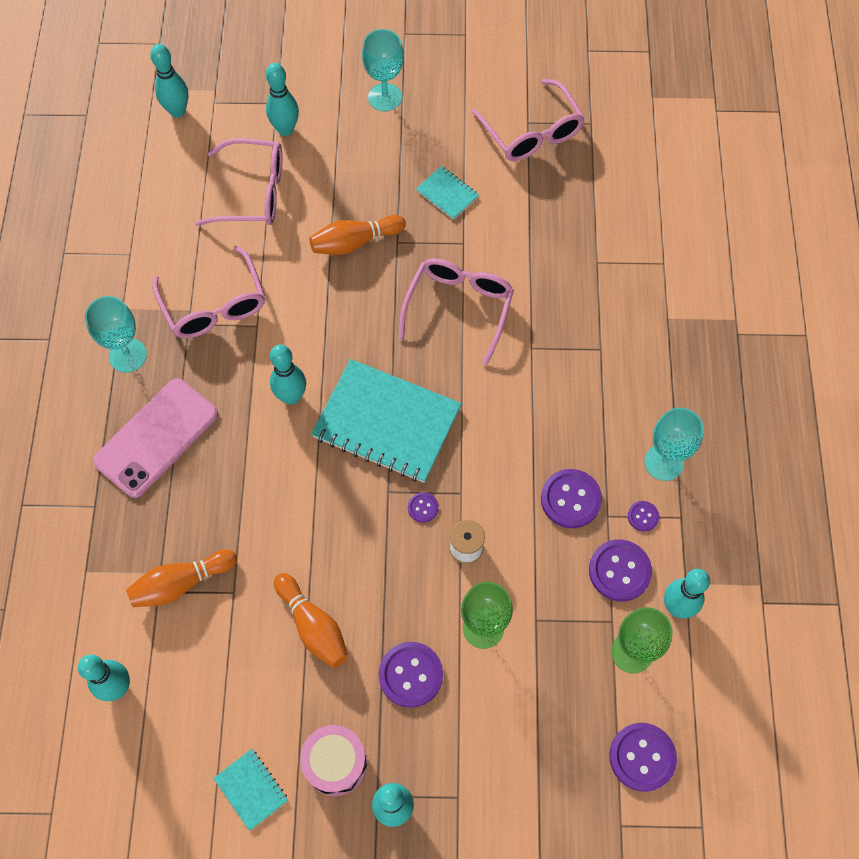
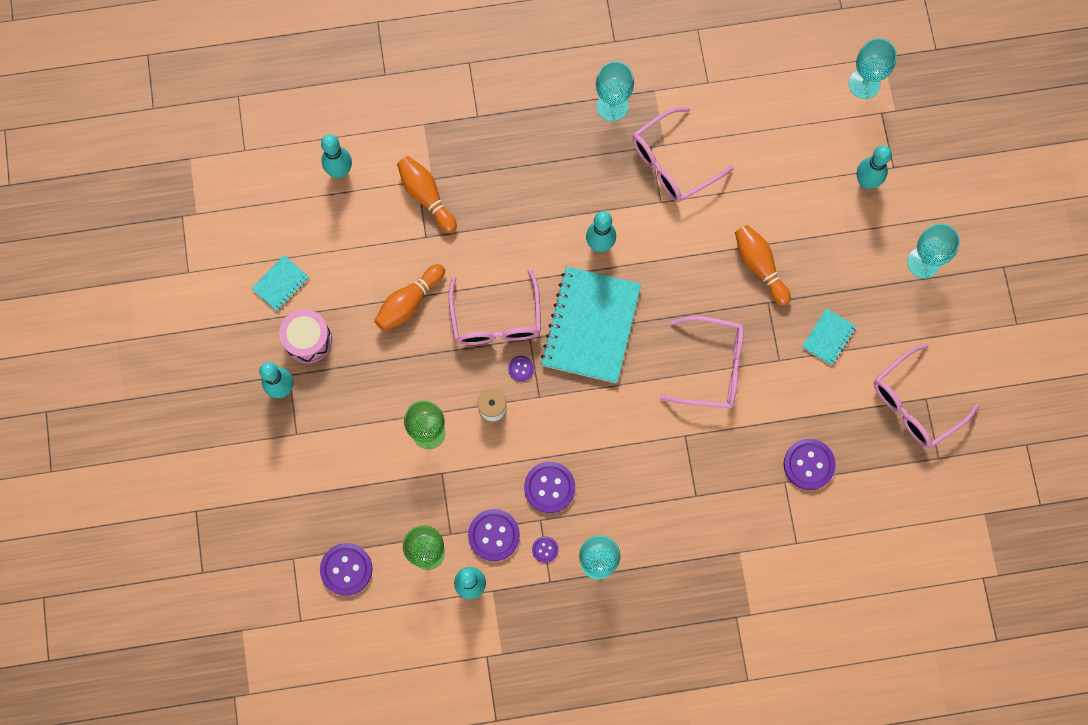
camera: 80 degrees right, 10 degrees up
(156, 438) = (543, 147): pink phone -> none
(177, 111) = (864, 84): turquoise bowling pin -> turquoise goblet
(253, 193) = (792, 169): pink glasses -> pink glasses (496, 320)
(410, 675) = (382, 383): purple button -> purple button (809, 464)

